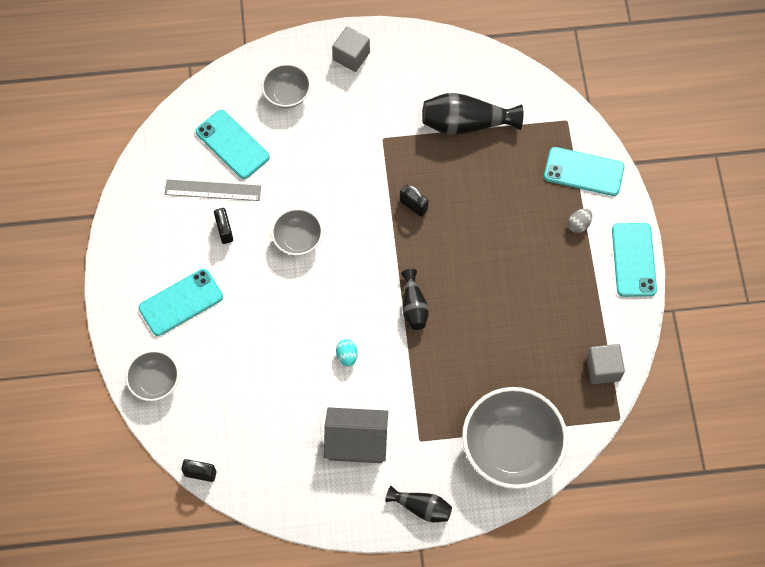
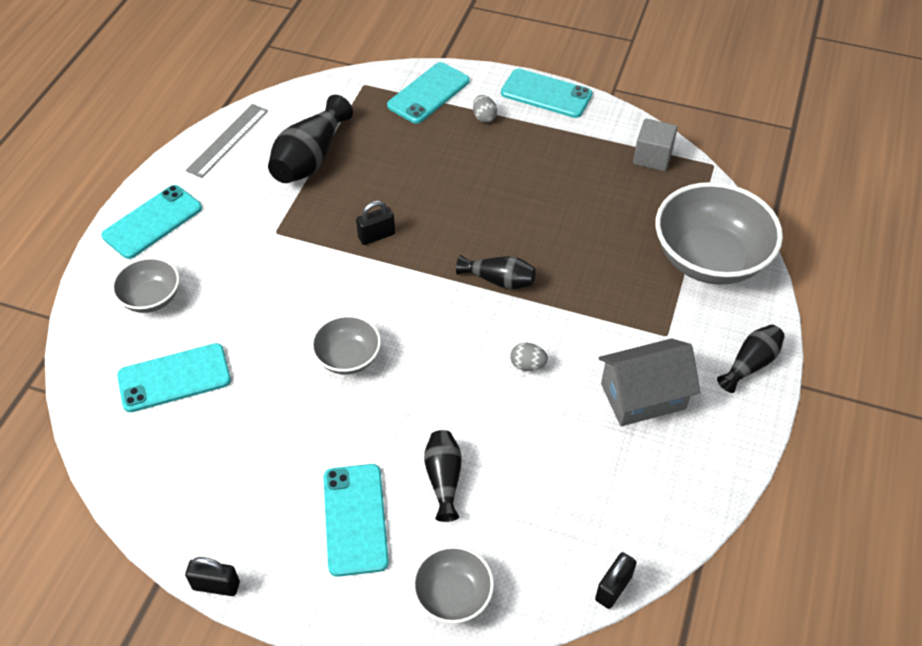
camera: 65 degrees left, 15 degrees down
(213, 190) = (221, 423): grey ruler -> grey ruler (227, 140)
(224, 230) = (286, 430): black padlock -> black padlock (216, 585)
(232, 341) = (444, 479): none -> black vase
(347, 356) = (527, 365): turquoise egg -> grey egg
(351, 56) = (152, 222): grey cube -> turquoise phone
(356, 442) = (643, 396): grey house -> grey house turned 45 degrees clockwise

